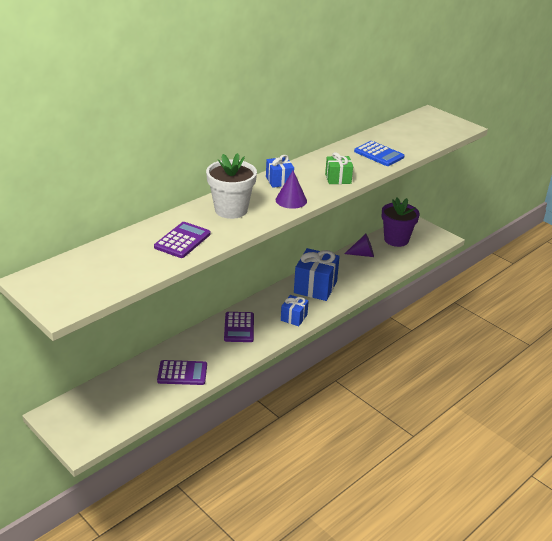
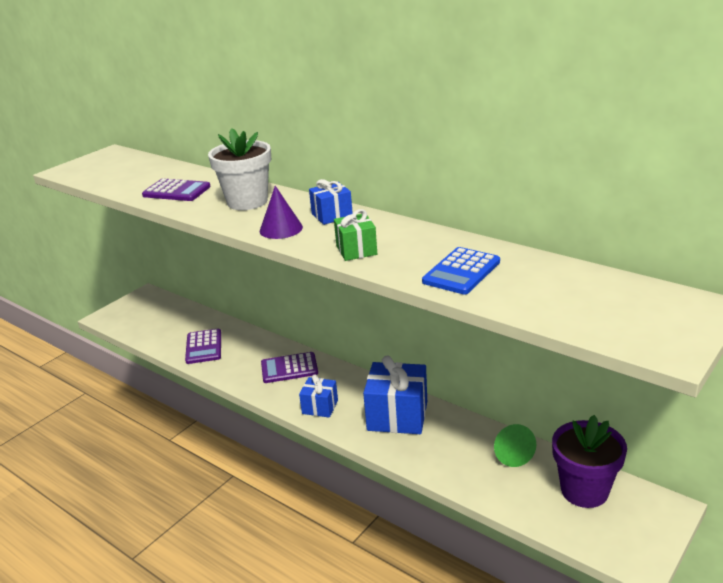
camera: 85 degrees right, 5 degrees down
(363, 254) = (511, 454): purple cone -> green cone

